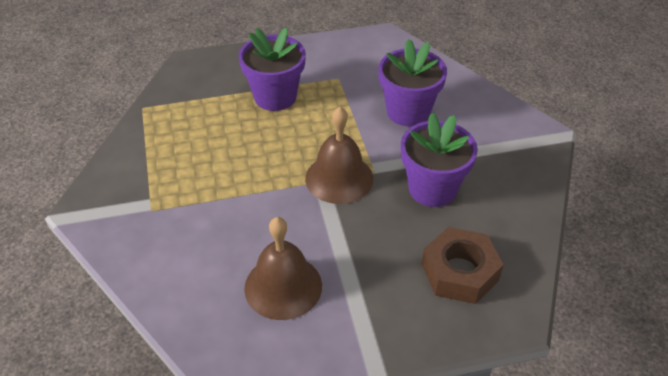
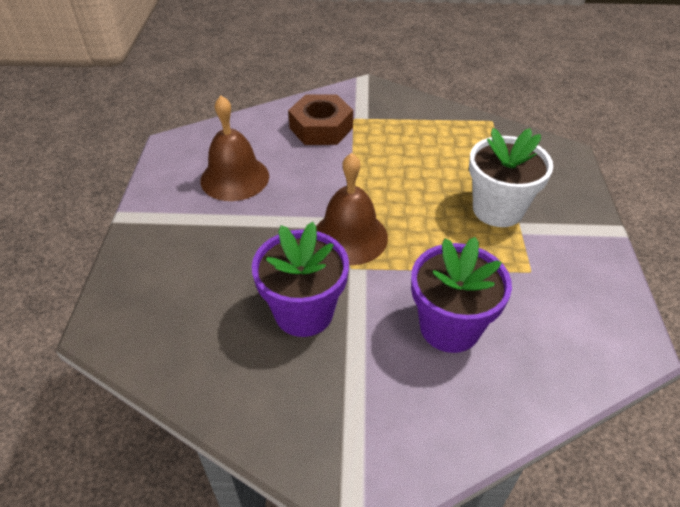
camera: 105 degrees right, 0 degrees up
(275, 97) = (497, 209): purple flower pot -> white flower pot
(460, 272) = (180, 301): brown nut -> brown nut (321, 128)

